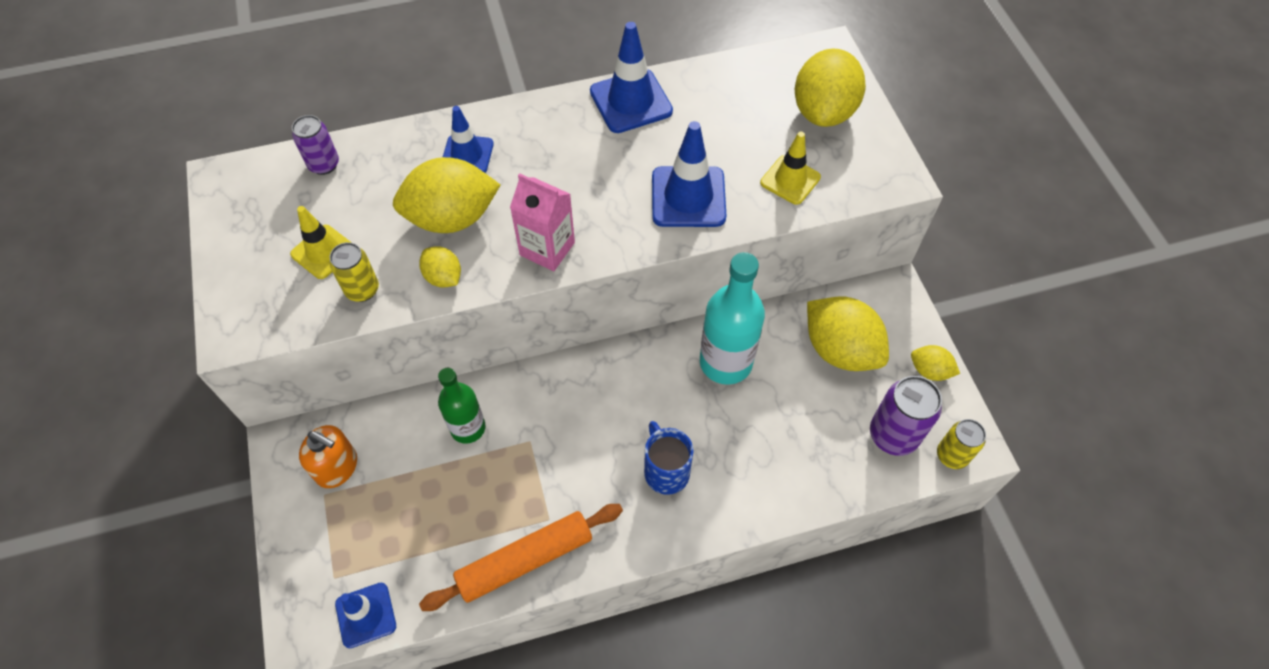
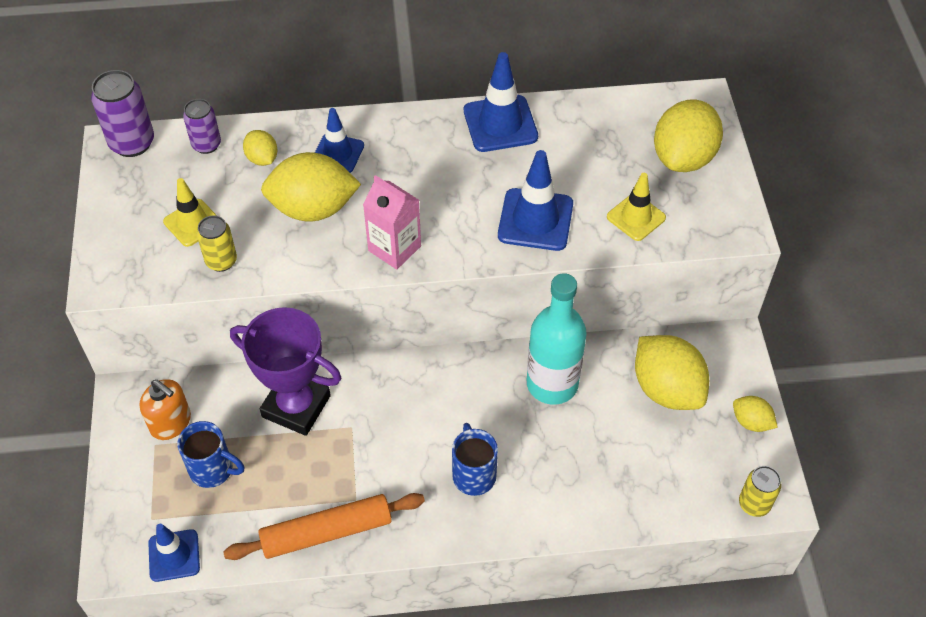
camera: 10 degrees right, 5 degrees down
(391, 512) = (213, 470): none -> blue mug
(443, 277) = (295, 260): yellow lemon -> yellow lemon (262, 159)
(468, 428) = (296, 406): green bottle -> purple trophy
(893, 435) = (700, 476): purple can -> purple can (132, 143)

